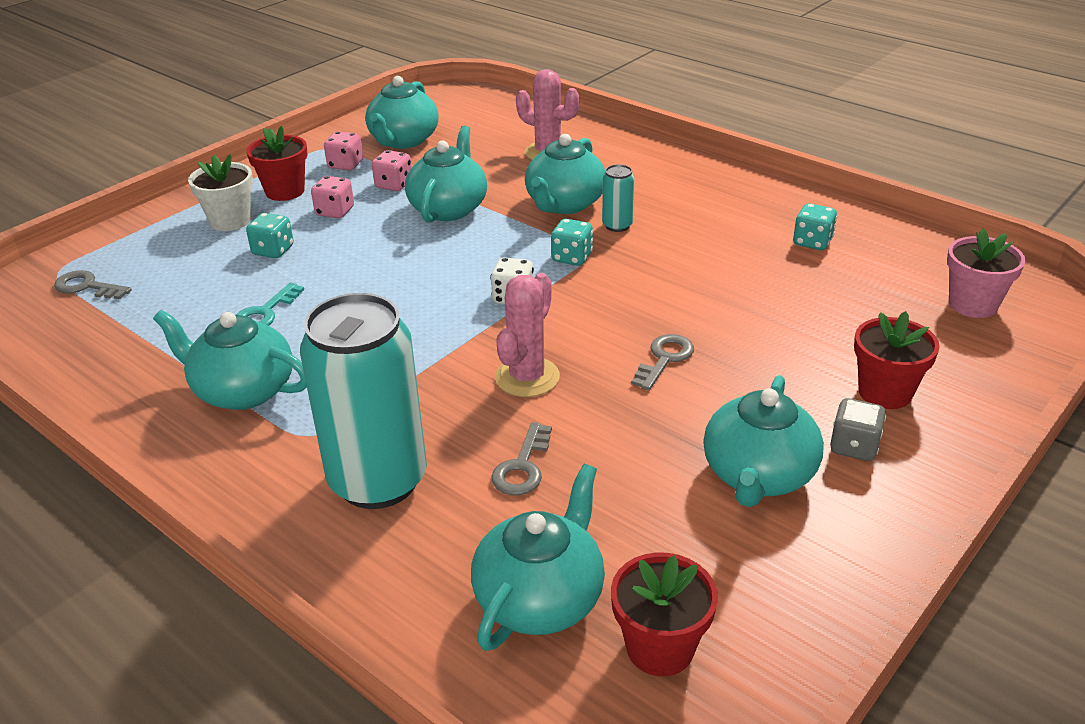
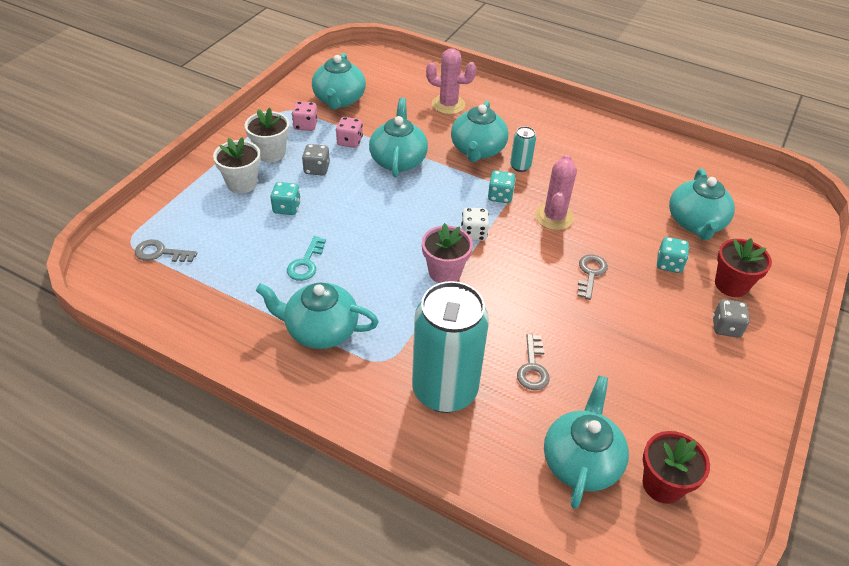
camera: 15 degrees left, 10 degrees up
(285, 191) = (271, 153): red flower pot -> white flower pot
(335, 211) = (317, 169): pink dice -> grey dice
(527, 377) = (508, 298): pink cactus -> pink cactus (554, 217)
(758, 475) = (677, 355): turquoise teapot -> turquoise teapot (695, 223)
(812, 242) = (650, 170): turquoise dice -> turquoise dice (669, 264)
(973, 304) = (762, 212): pink flower pot -> pink flower pot (444, 272)

